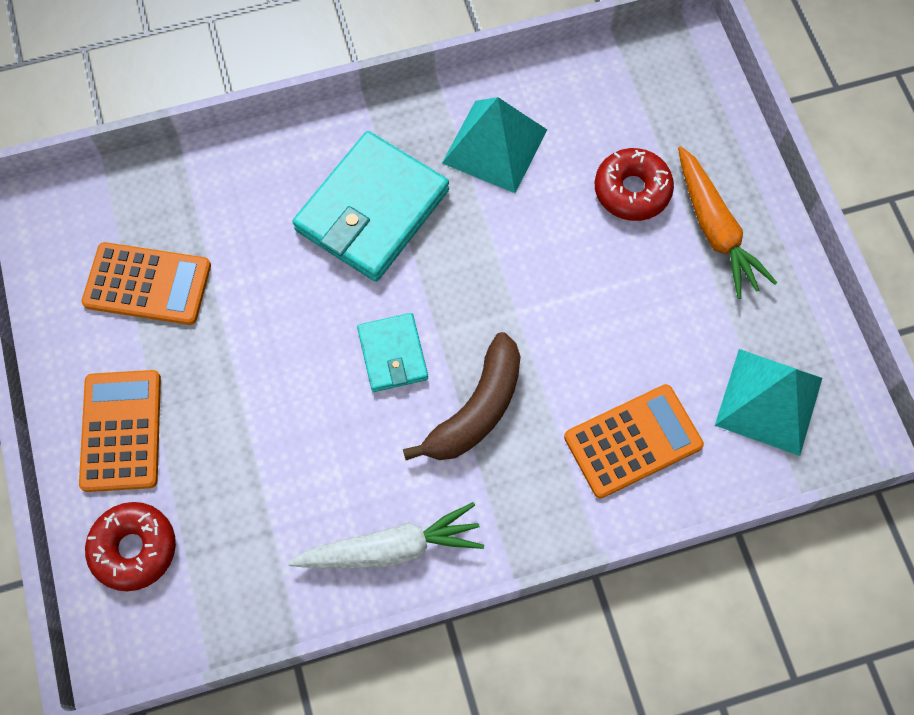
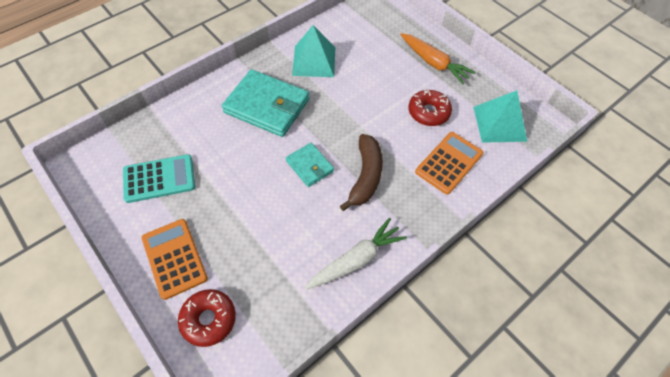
camera: 25 degrees left, 10 degrees down
(147, 284) = (159, 179): orange calculator -> turquoise calculator
(372, 210) = (267, 106): turquoise wallet -> turquoise wallet turned 75 degrees counterclockwise
(632, 190) = (387, 59): red donut -> red donut (428, 112)

